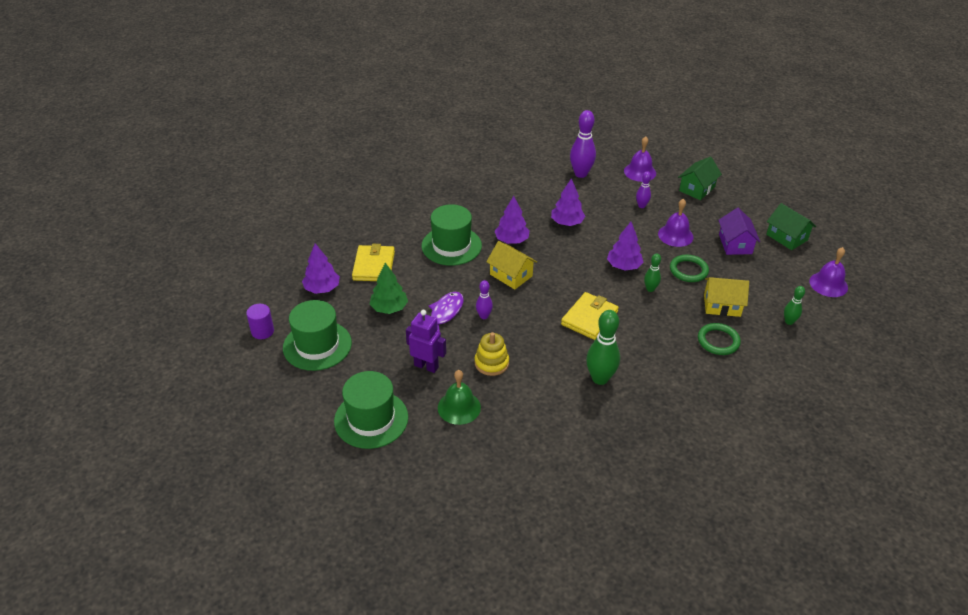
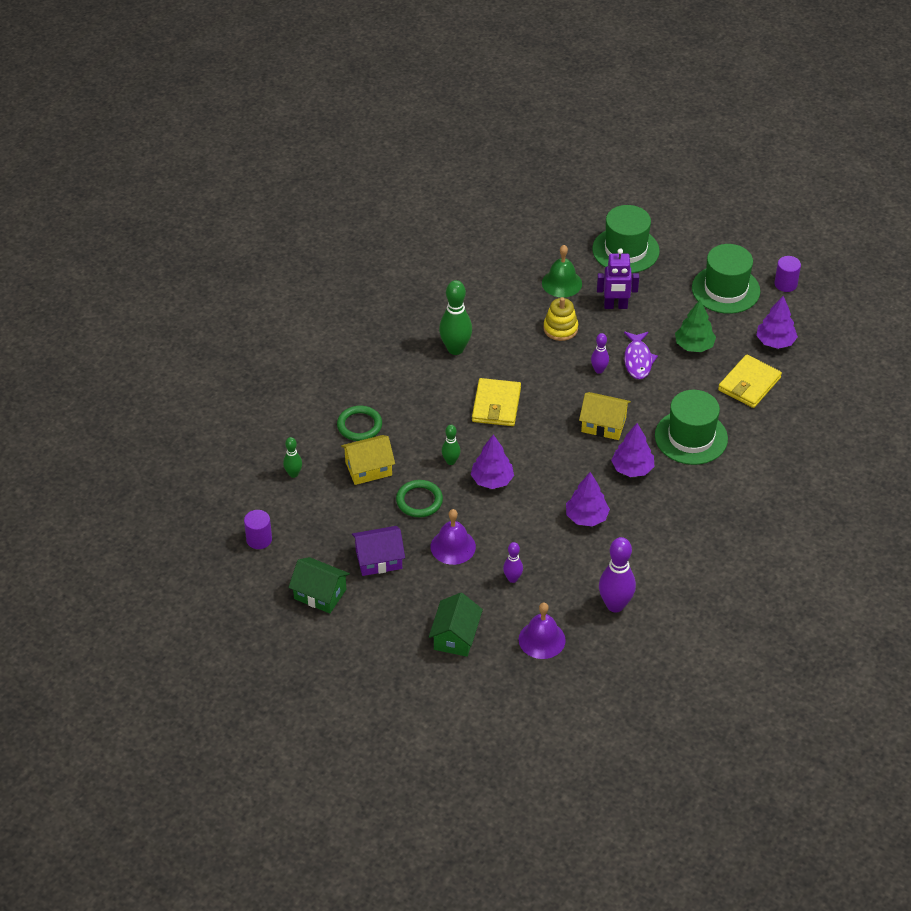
camera: 155 degrees right, 5 degrees up
(374, 266) = (749, 384): yellow wallet -> yellow wallet turned 60 degrees clockwise
(735, 244) = (379, 559): purple house -> purple house turned 75 degrees counterclockwise
(828, 284) = (259, 539): purple bell -> purple cylinder

